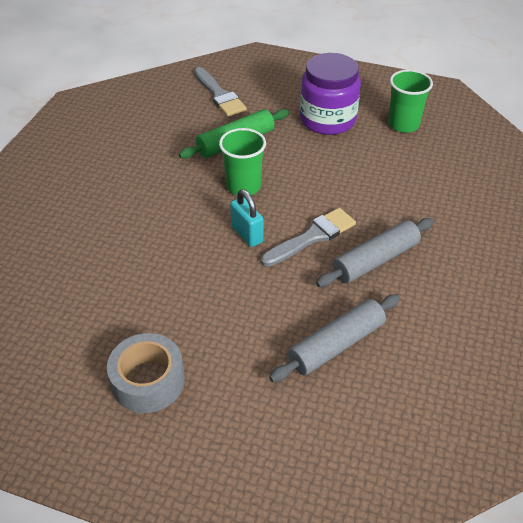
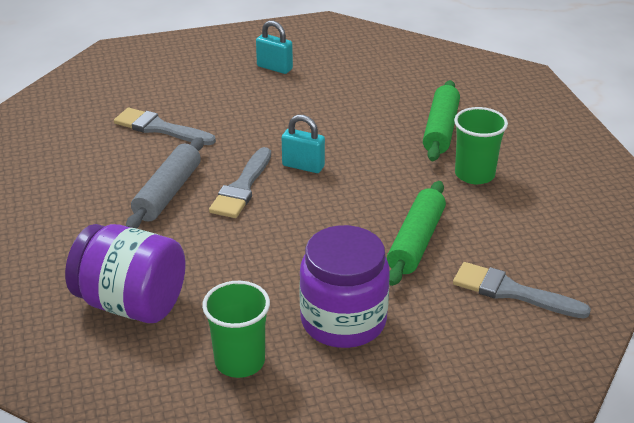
camera: 145 degrees right, 10 degrees down
(103, 216) = (441, 129): none -> green rolling pin
(148, 381) = (274, 68): grey tape -> turquoise padlock
(243, 186) = (353, 202): green cup -> green cup (474, 174)
(336, 345) = (160, 128): grey rolling pin -> grey brush
(451, 182) = (131, 303): none -> purple jar

